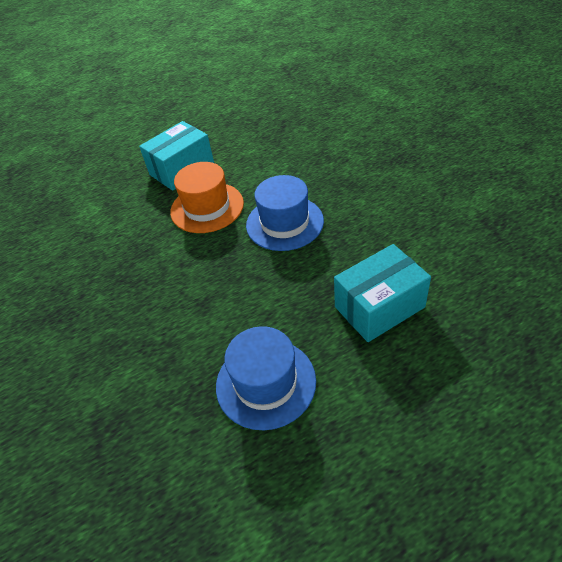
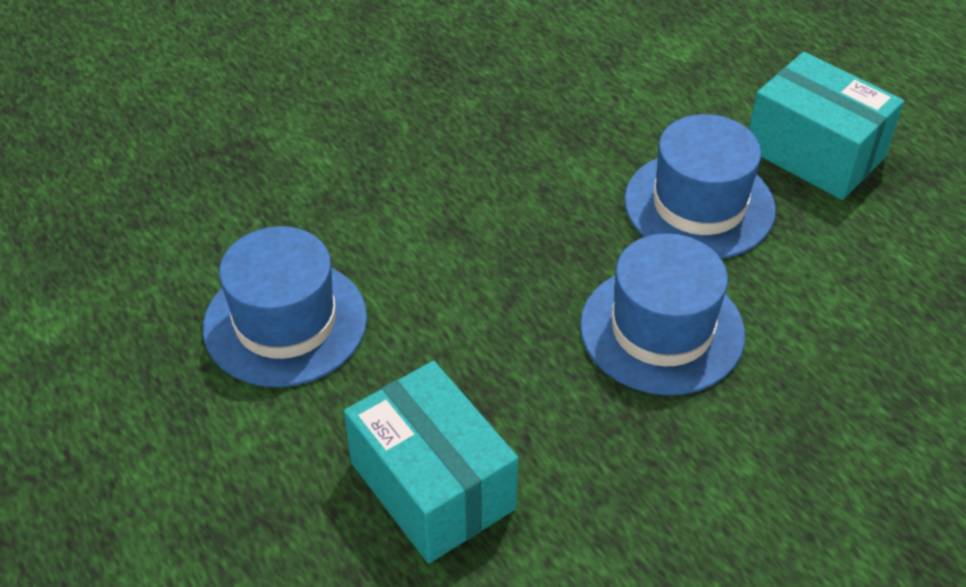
camera: 80 degrees right, 0 degrees up
(207, 207) = (699, 205): orange hat -> blue hat

